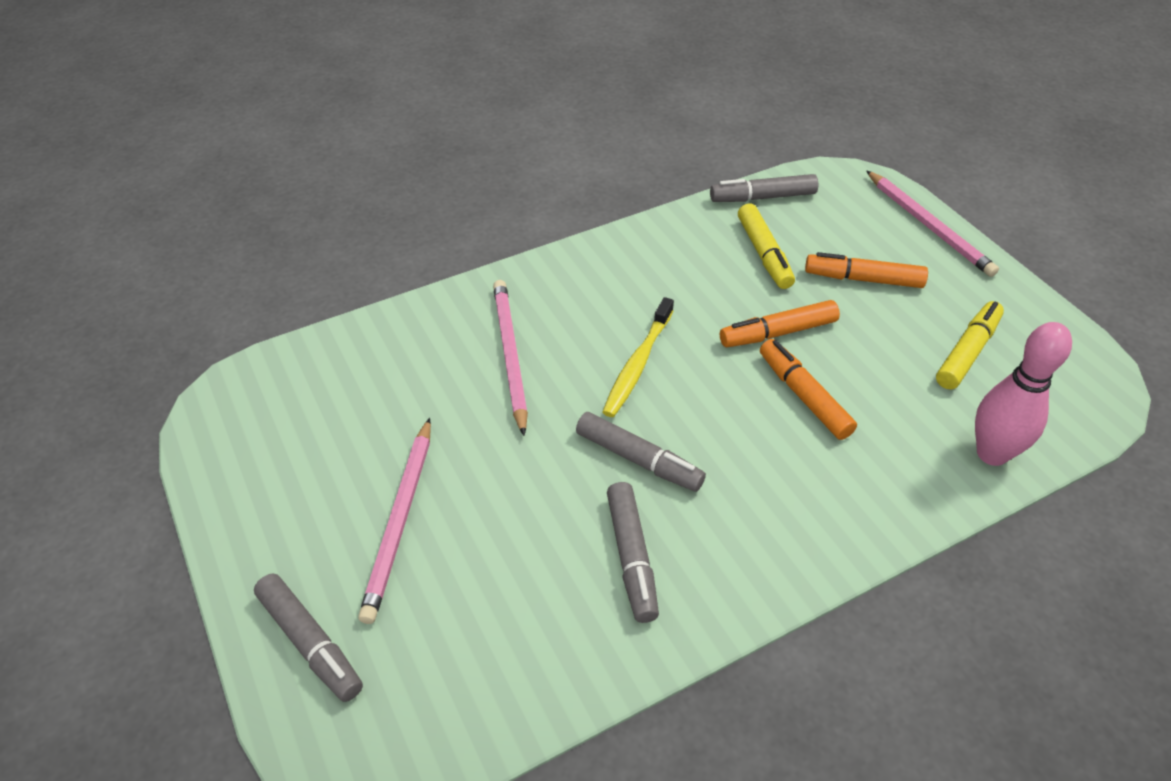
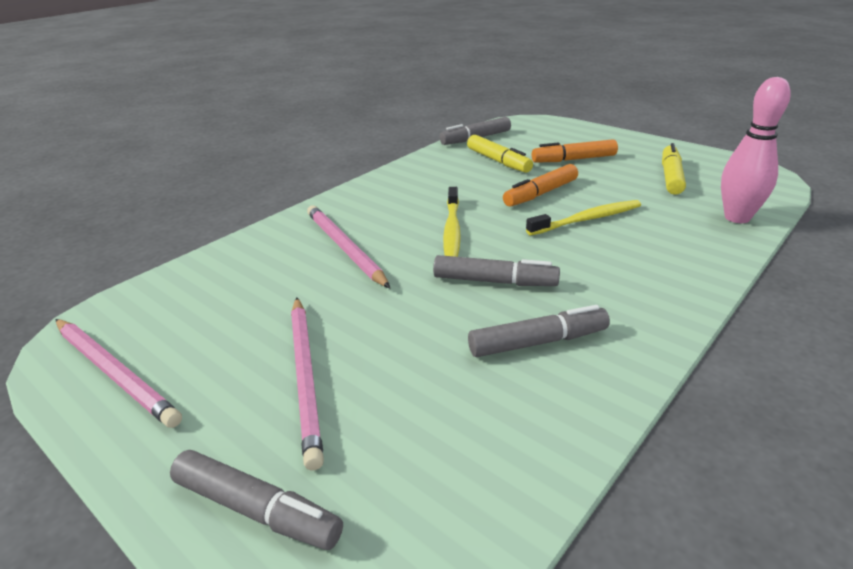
camera: 20 degrees left, 15 degrees down
(631, 557) = (537, 342): grey marker -> grey marker turned 75 degrees counterclockwise
(804, 396) = (587, 219): orange marker -> yellow toothbrush
(928, 226) = (591, 131): pink pencil -> pink pencil (115, 373)

